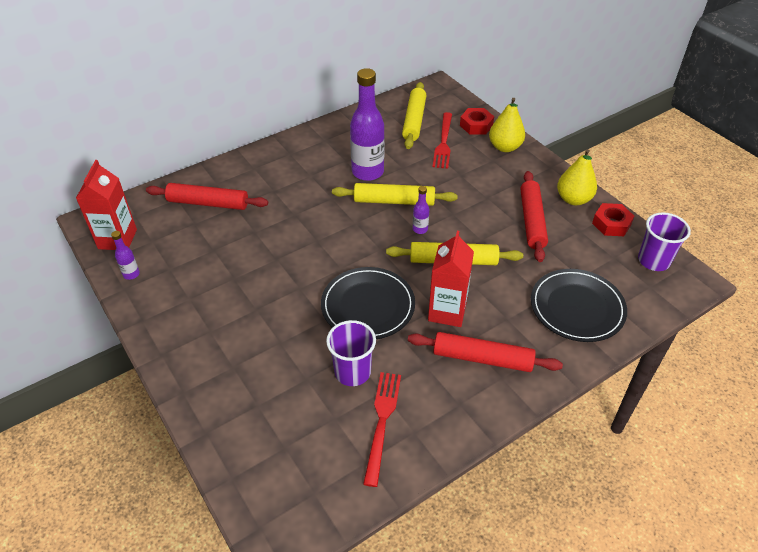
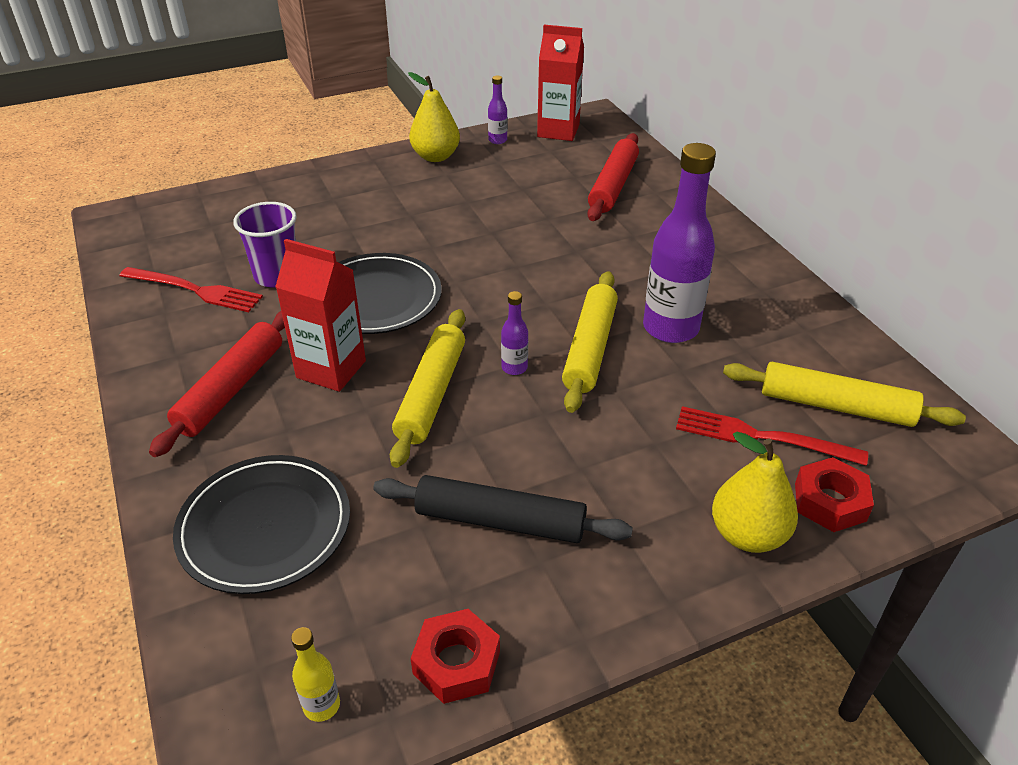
camera: 100 degrees right, 5 degrees down
(531, 221) = (500, 520): red rolling pin -> black rolling pin
(573, 199) = (552, 613): yellow pear -> yellow pear (435, 156)
(653, 261) = (321, 705): purple cup -> yellow bottle

